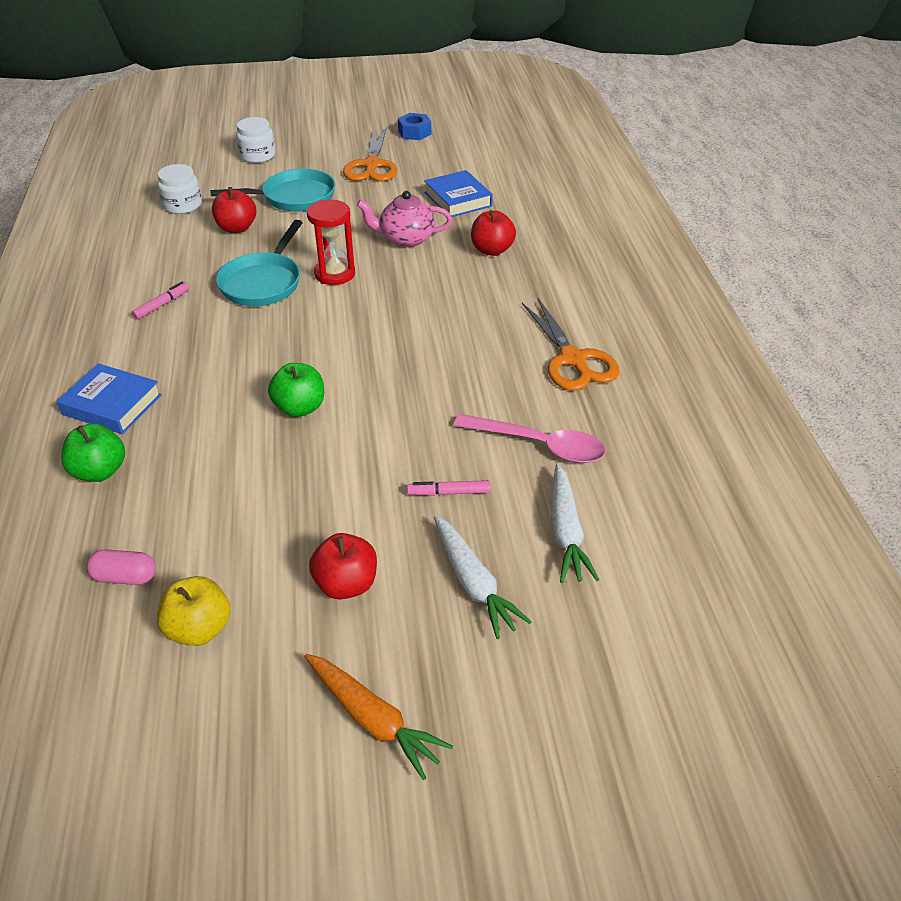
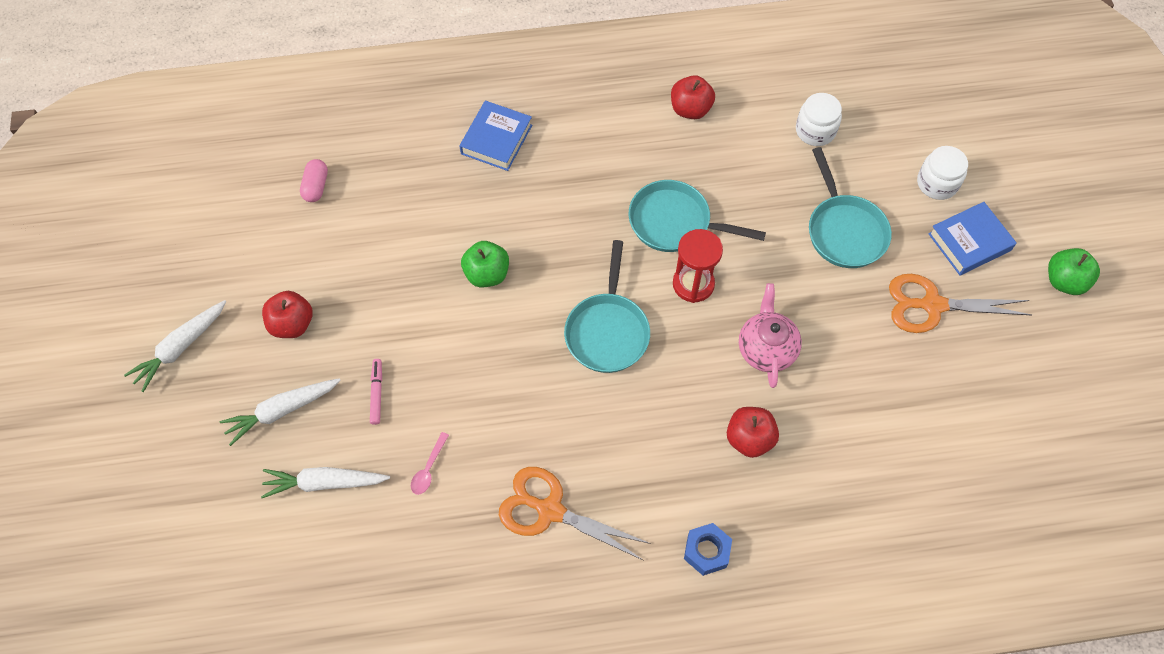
camera: 90 degrees right, 20 degrees up
(100, 471) = (420, 148): green apple -> green apple (1064, 281)
(162, 305) = (635, 147): pink marker -> none
(199, 628) = (266, 238): yellow apple -> none
(237, 228) = (774, 186): red apple -> red apple (690, 109)
(373, 719) = (180, 348): orange carrot -> white carrot
(380, 324) = (607, 331): none -> turquoise pan
(414, 132) = (1031, 350): blue nut -> blue nut (706, 551)
(458, 199) = (860, 403): blue book -> blue book (969, 242)
(539, 445) = (428, 469): pink spoon -> pink spoon, size x0.50
(573, 360) = (549, 510): orange scissors -> orange scissors turned 45 degrees clockwise

